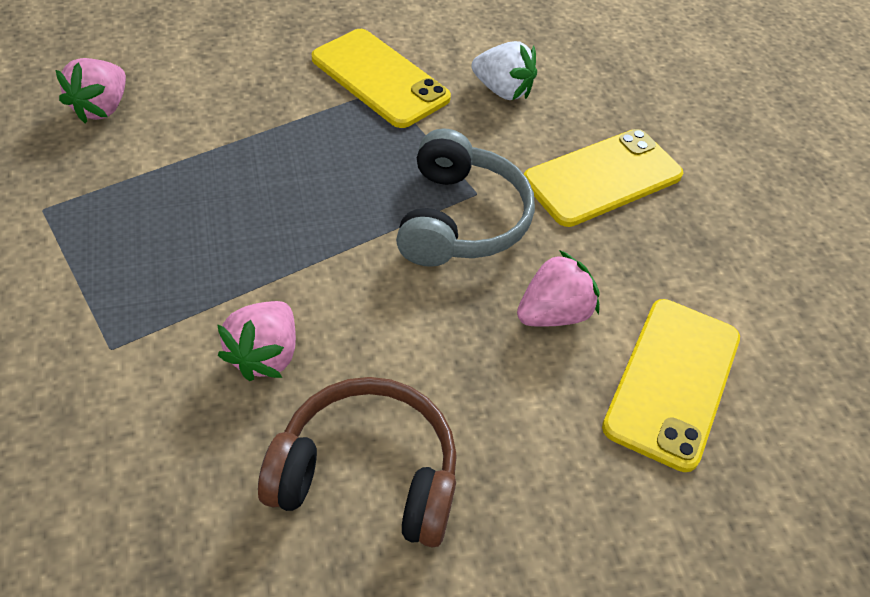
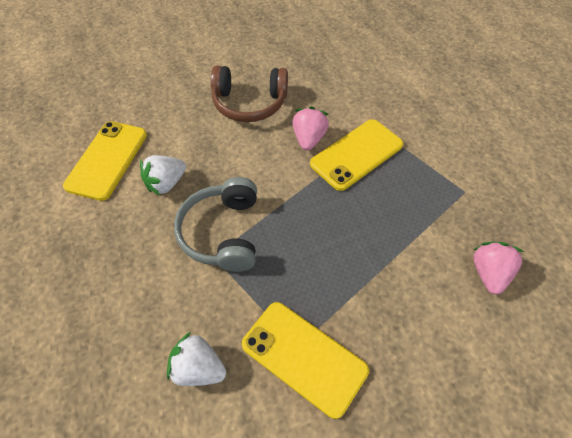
camera: 175 degrees right, 5 degrees up
(553, 313) = (166, 183): pink strawberry -> white strawberry
(602, 178) = (123, 288): yellow phone -> yellow phone (356, 154)

